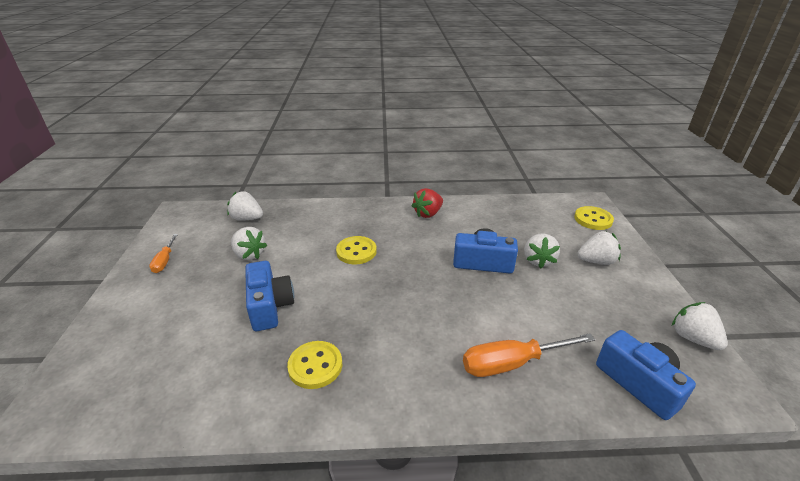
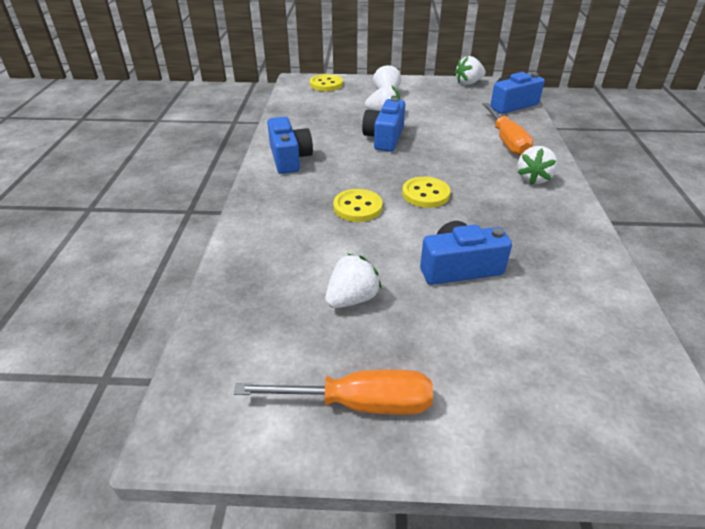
camera: 85 degrees left, 5 degrees up
(165, 261) = (358, 403): orange screwdriver -> orange screwdriver, size x1.78
(247, 218) = (247, 314): white strawberry -> white strawberry (533, 178)
(315, 366) = (537, 230): yellow button -> yellow button (425, 194)
(428, 214) = (289, 158): red strawberry -> blue camera

